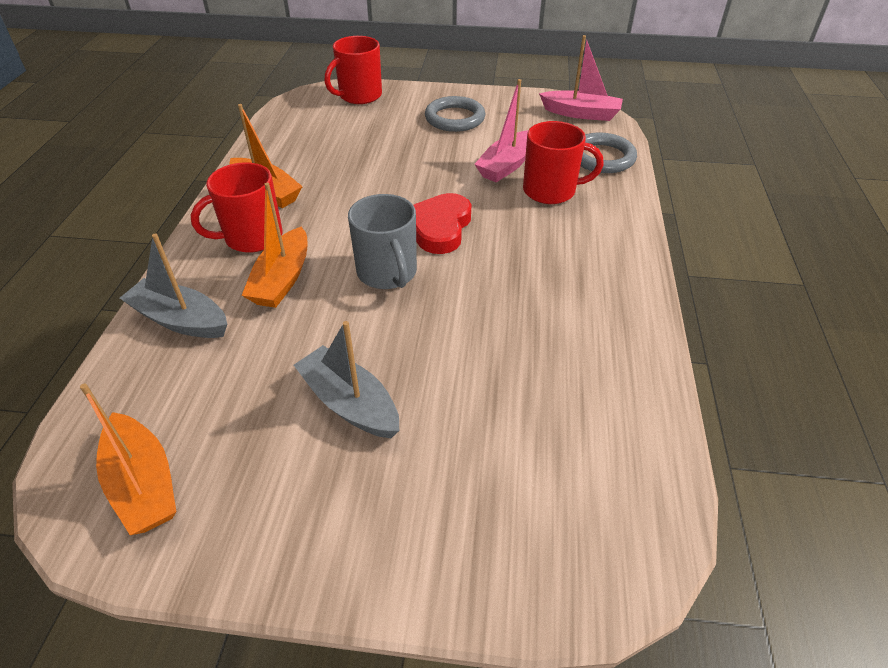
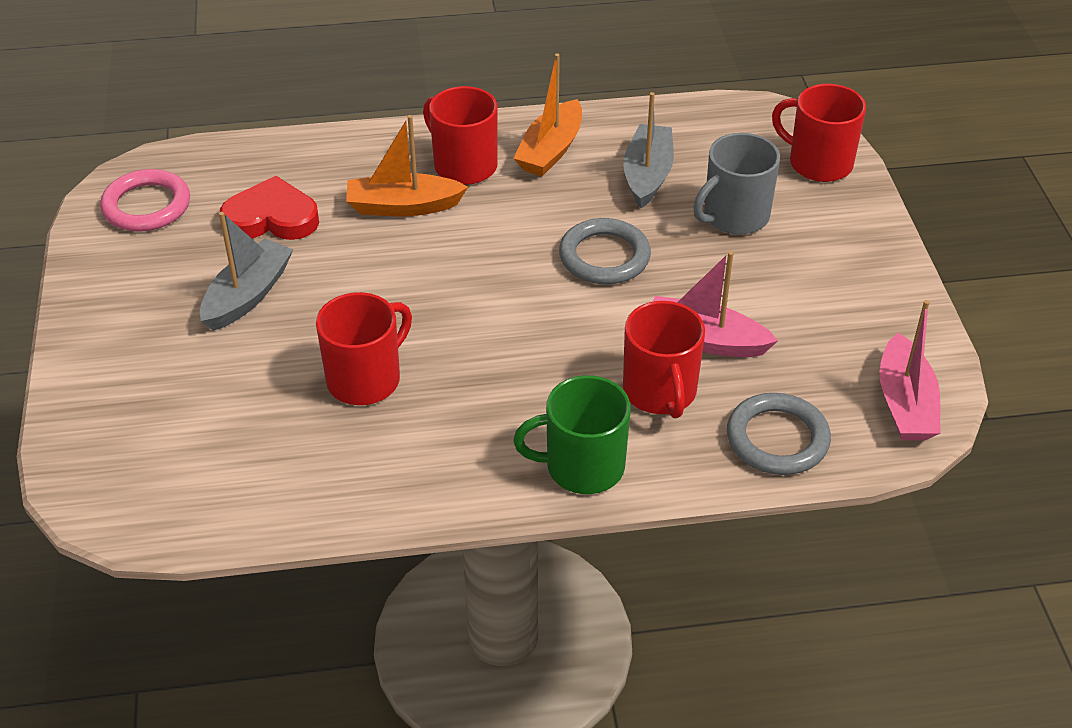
camera: 75 degrees right, 0 degrees up
(143, 484) = (147, 206): orange boat -> pink ring
(180, 320) = (327, 161): grey boat -> grey boat (647, 175)
(387, 273) = (438, 278): grey mug -> grey mug (734, 216)
(439, 227) = (536, 301): red heart -> red heart (271, 218)
(455, 118) = (808, 267): grey ring -> grey ring (604, 257)
(496, 333) = (365, 379): none -> red mug
(616, 235) = (582, 467): none -> green mug

